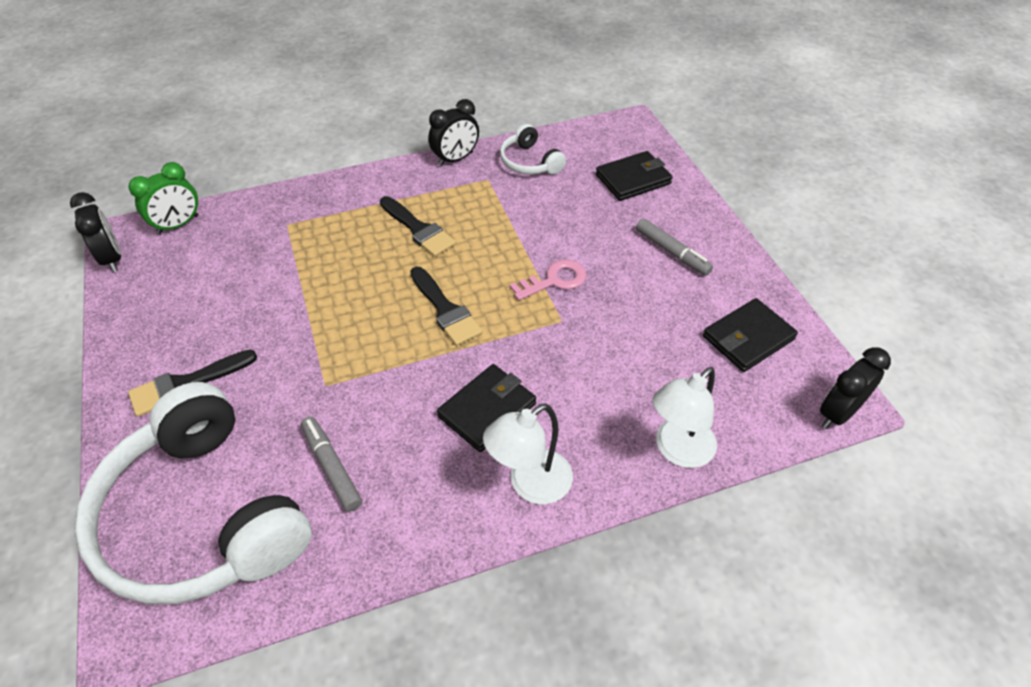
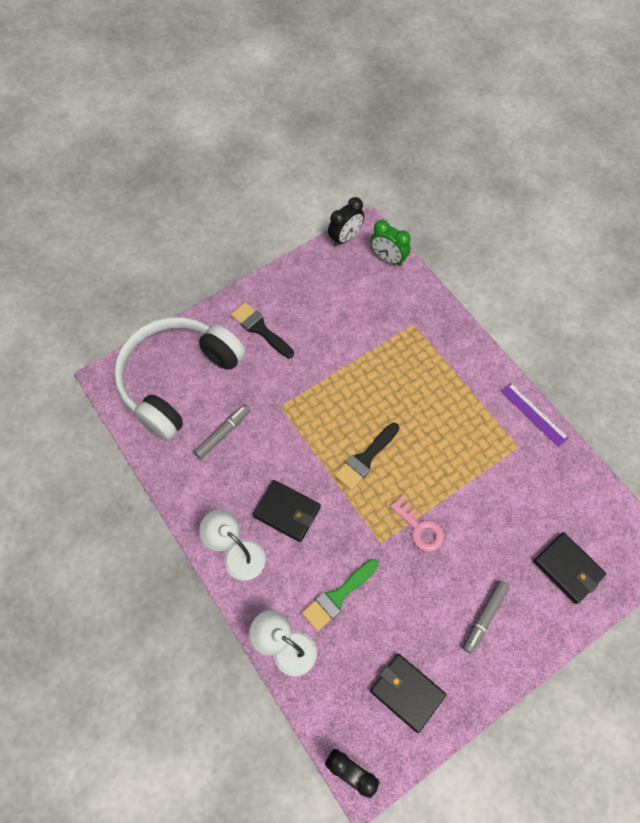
camera: 75 degrees right, 15 degrees up
(418, 229) = (440, 413): black brush -> none
(455, 159) = (534, 414): black clock -> purple ruler
(529, 162) = (554, 474): white headphones -> none
(620, 379) = (337, 596): none -> green brush

